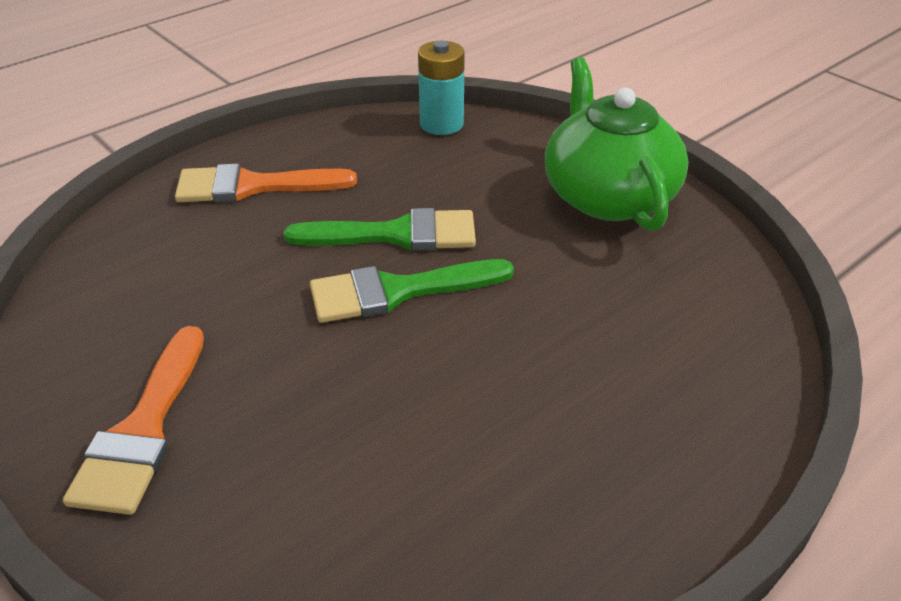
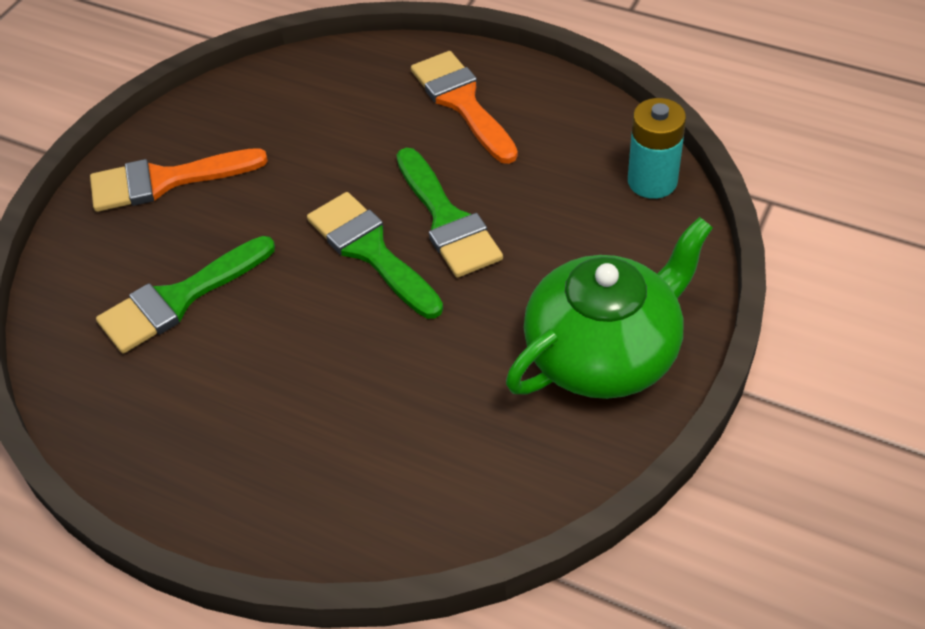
camera: 70 degrees right, 10 degrees up
(354, 460) = (179, 298): none -> green brush

